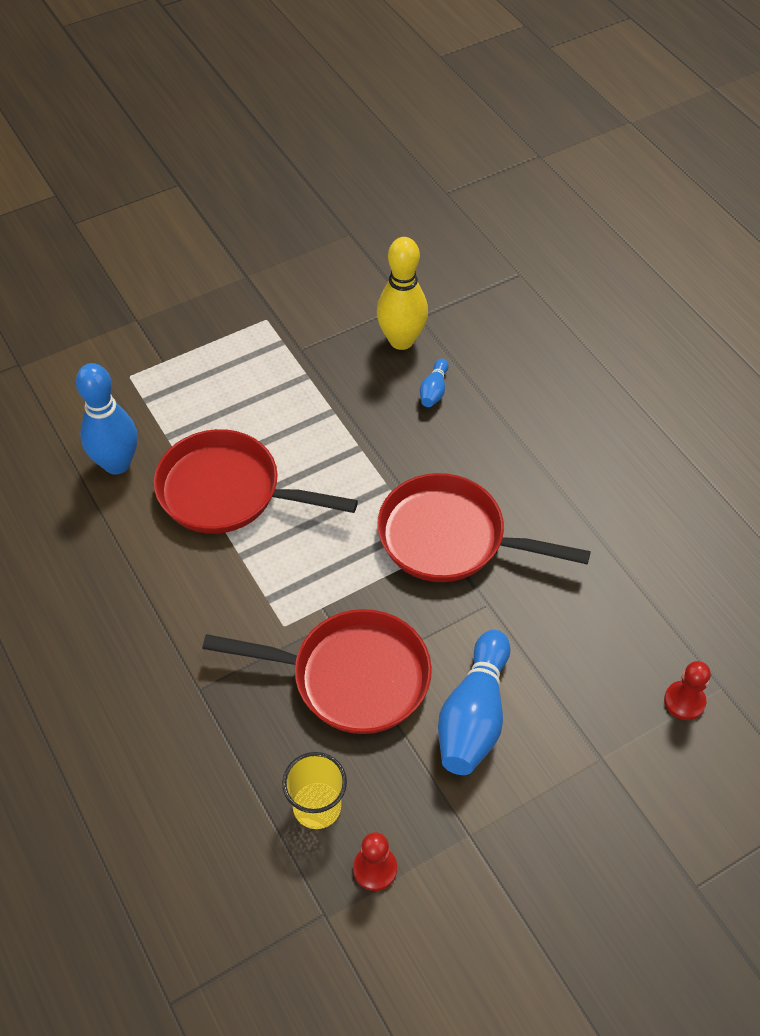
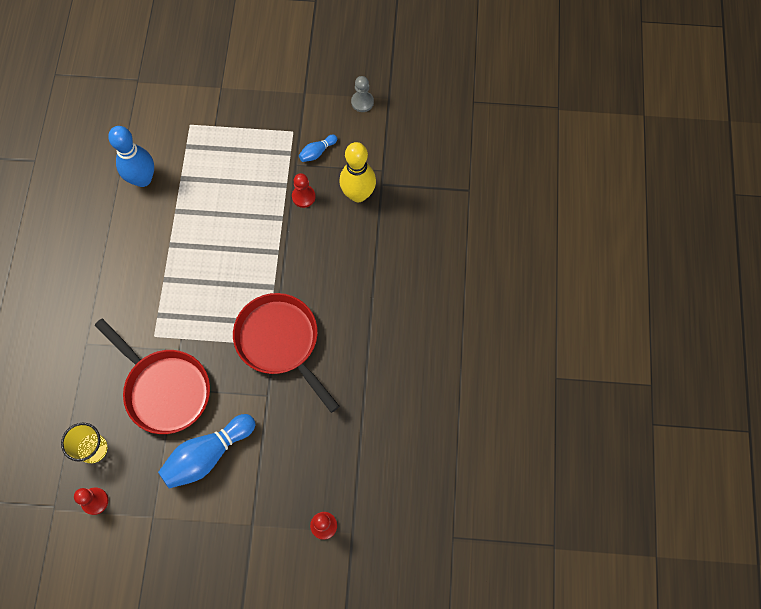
camera: 35 degrees right, 15 degrees up
(227, 491) = (186, 234): red pan -> none
(323, 252) = (362, 102): none -> grey pawn
(339, 376) = (303, 197): none -> red pawn
(434, 390) = (349, 241): blue bowling pin -> blue bowling pin (317, 152)

